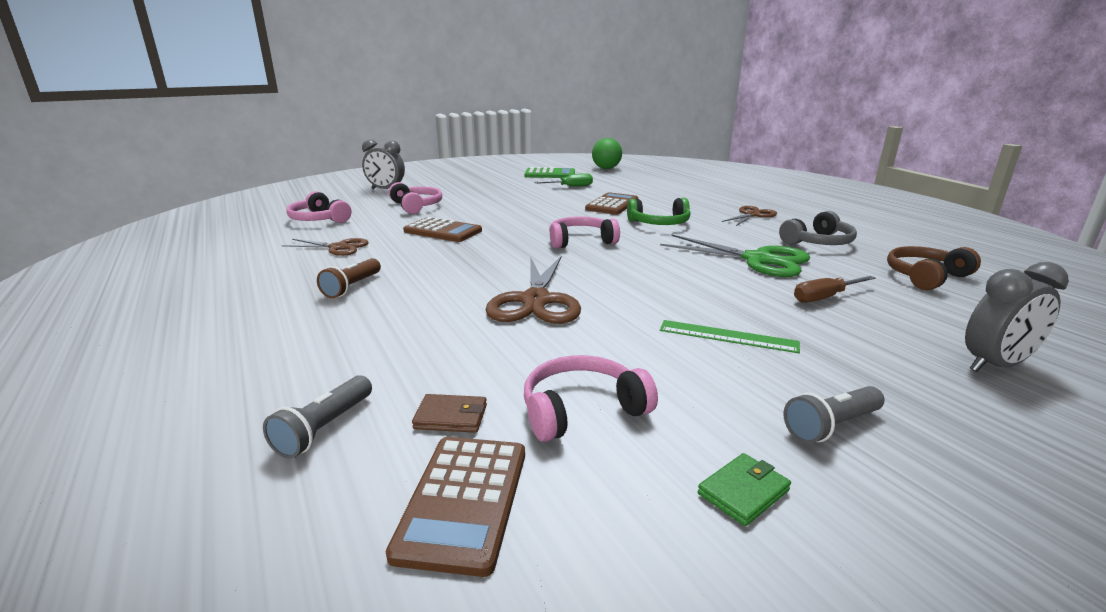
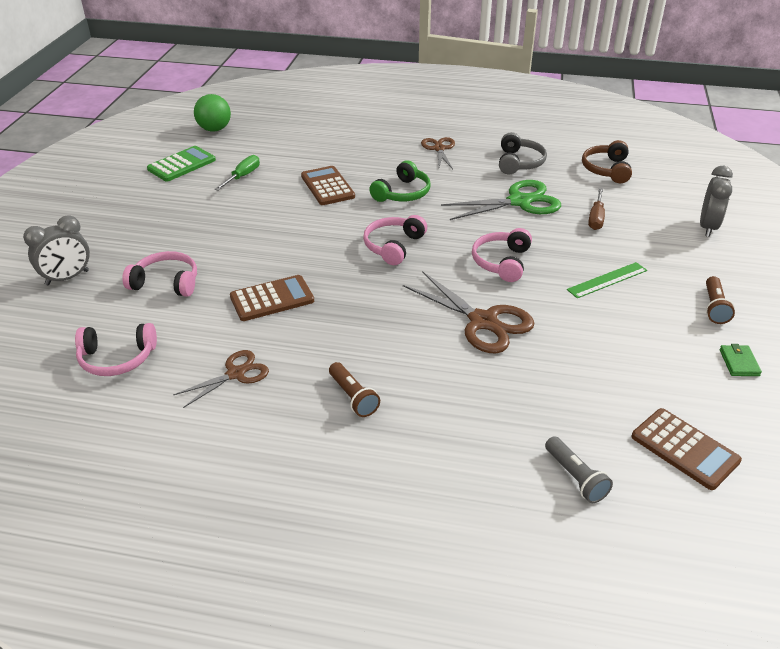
camera: 50 degrees left, 15 degrees up
(451, 417) = (604, 423): brown wallet -> none
(581, 409) = (637, 373): pink headphones -> pink headphones (501, 262)
(831, 426) = (714, 307): grey flashlight -> brown flashlight

